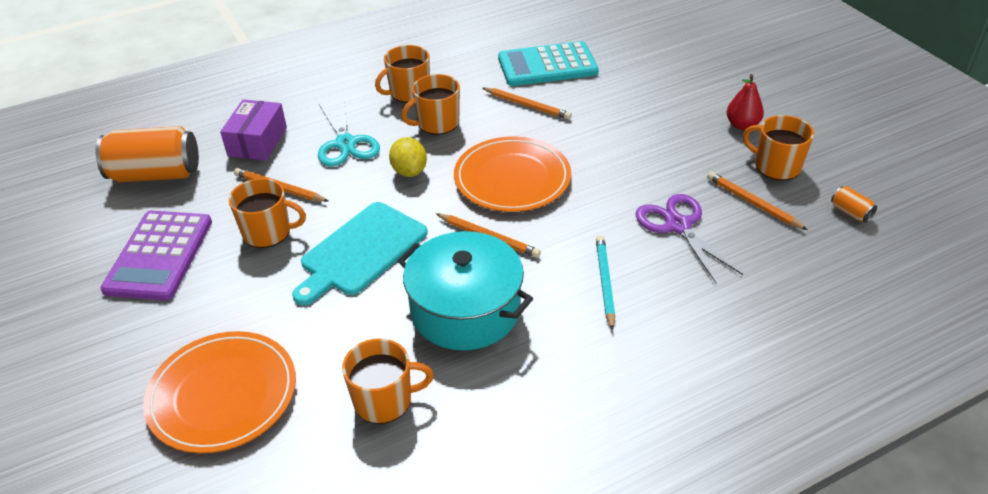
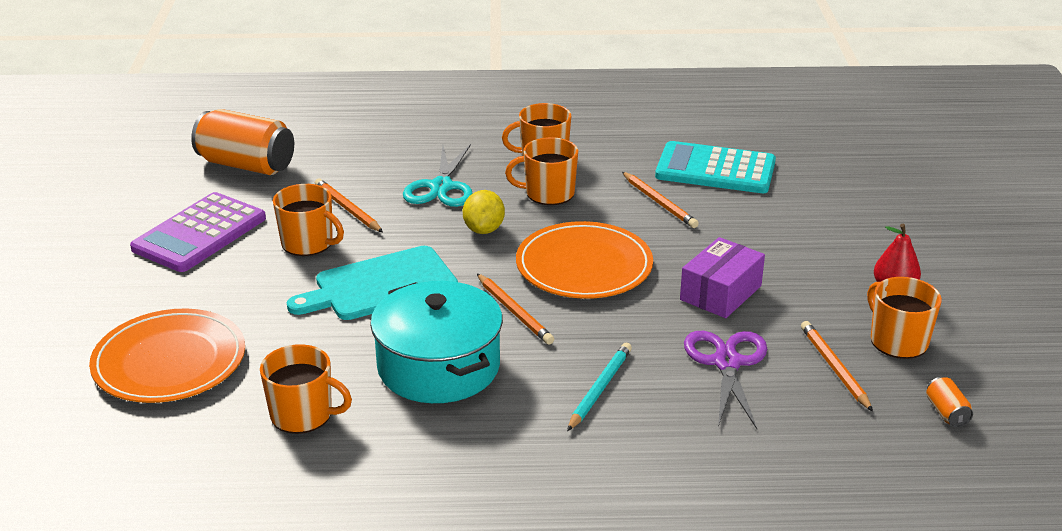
camera: 25 degrees right, 10 degrees down
(257, 142) = (359, 162): purple box -> purple box (720, 293)

